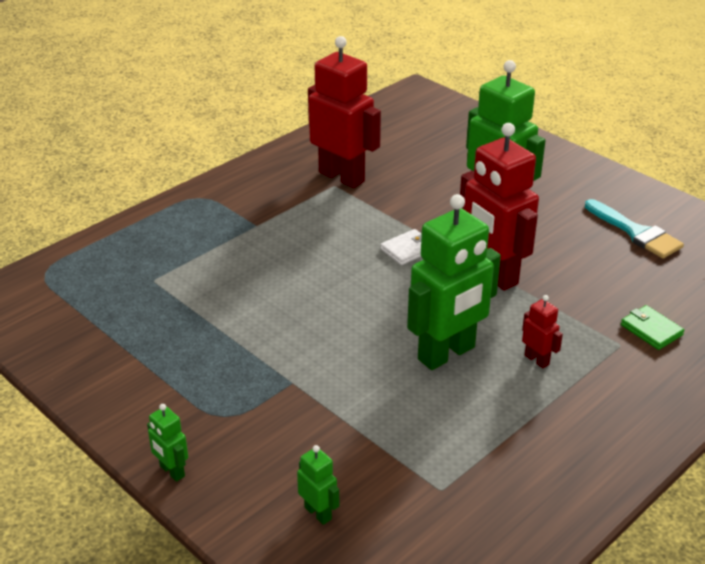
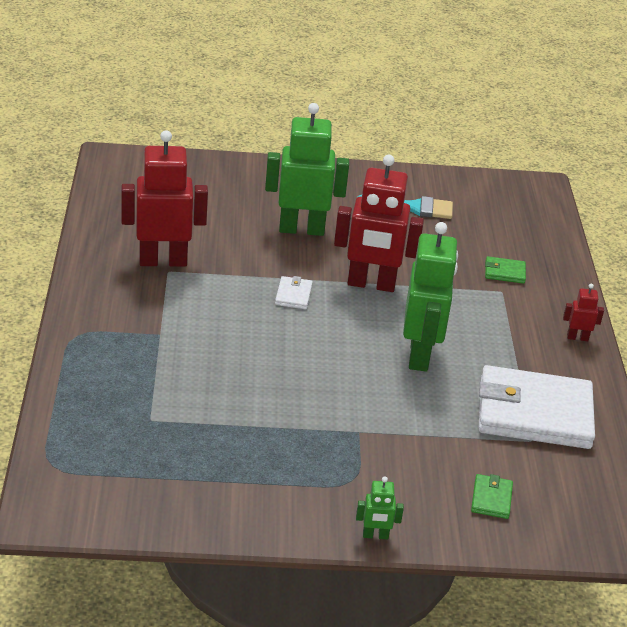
camera: 50 degrees left, 0 degrees up
(318, 513) = (491, 499): green robot -> green wallet
(483, 468) = (534, 413): none -> white wallet
(537, 360) = (472, 328): red robot -> red robot (577, 337)

